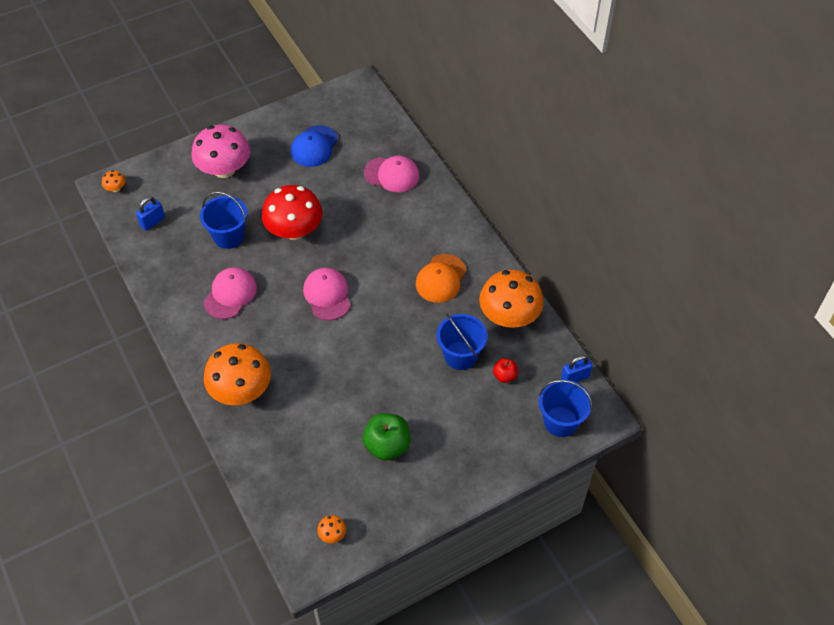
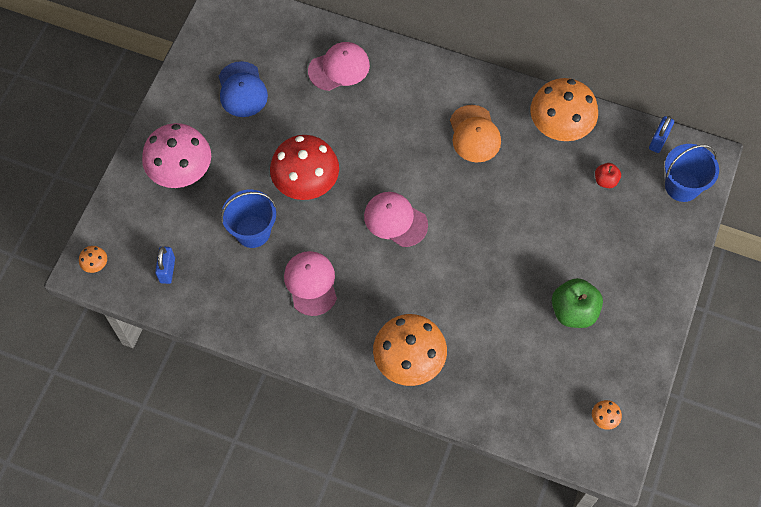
camera: 40 degrees left, 10 degrees up
(460, 355) = (555, 190): blue bucket -> none

